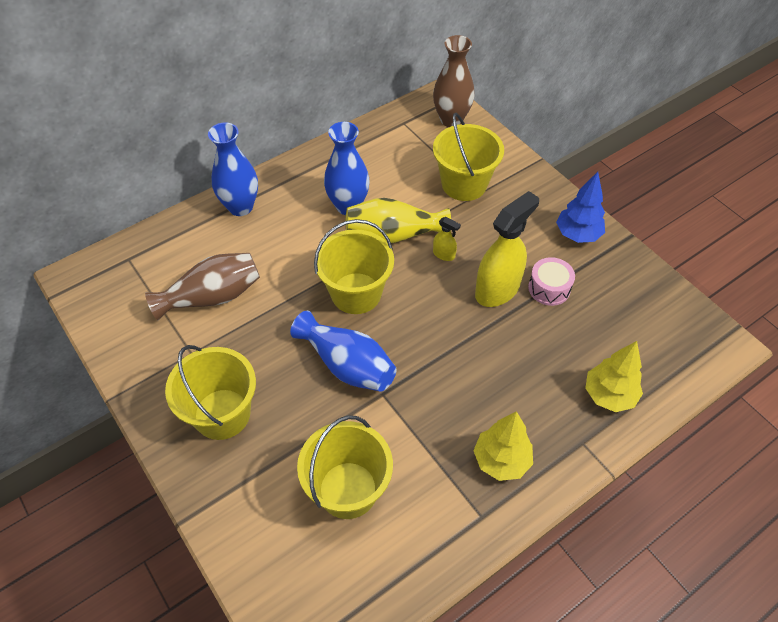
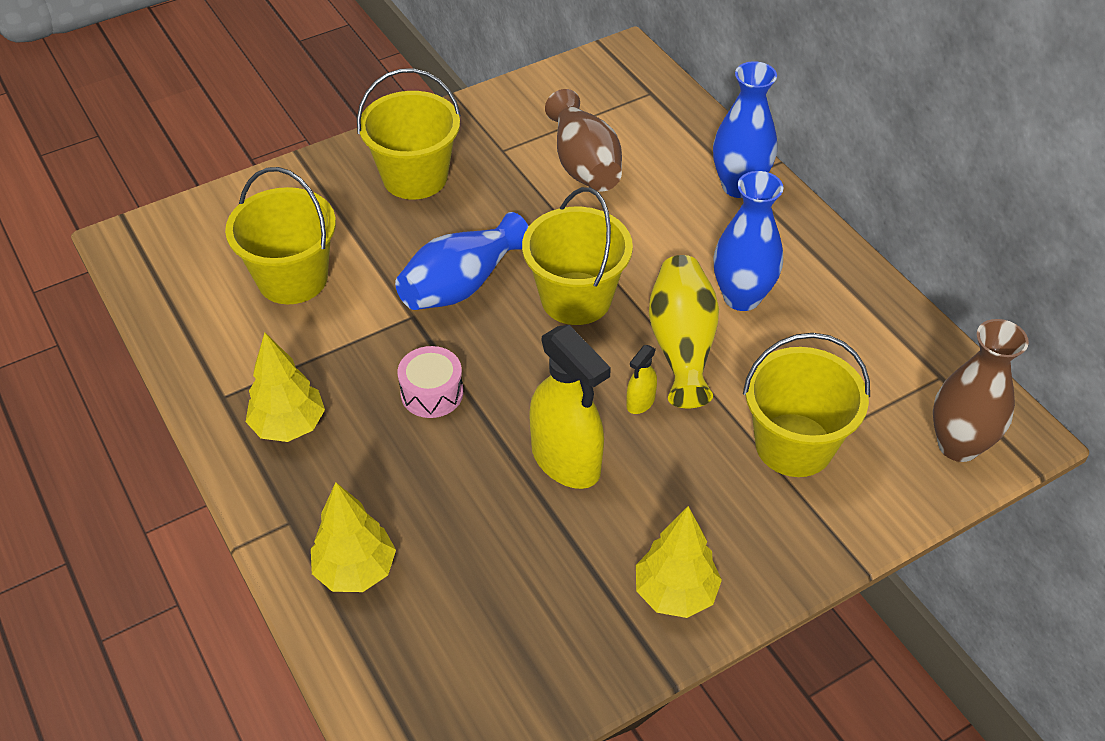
camera: 95 degrees right, 5 degrees down
(549, 288) = (562, 529): pink drum -> pink drum (432, 393)
(577, 235) = (675, 593): blue tree -> yellow tree

